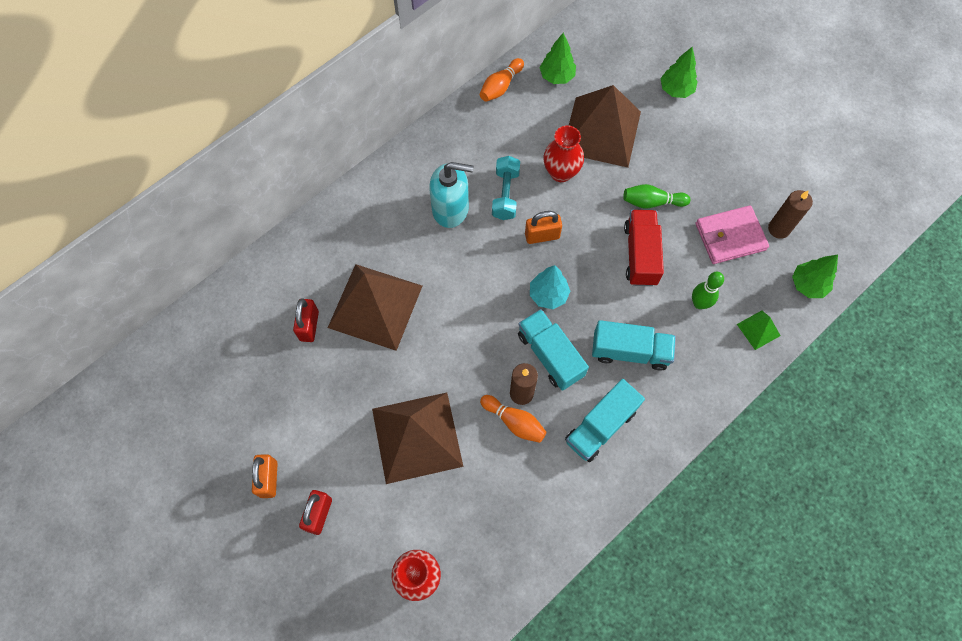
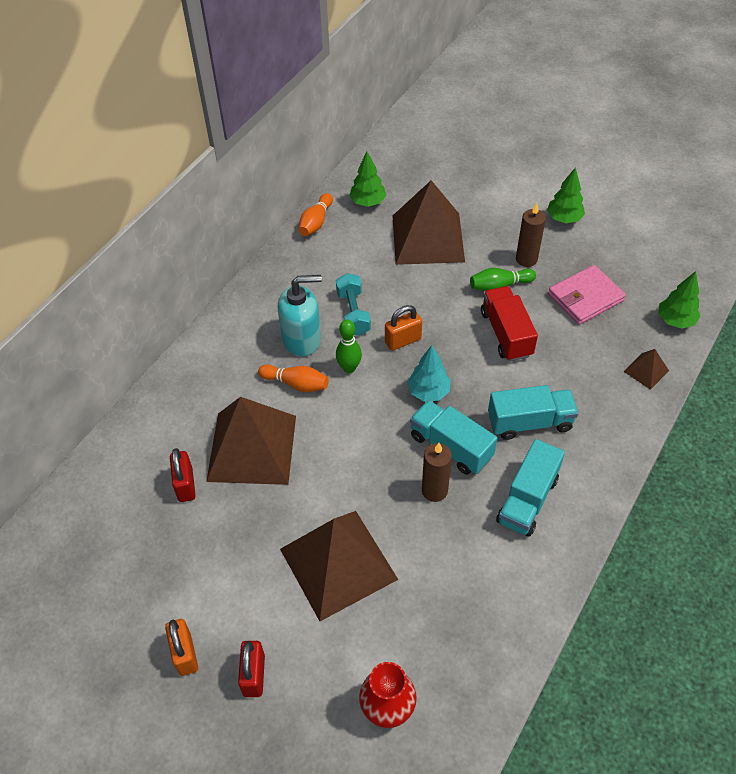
camera: 15 degrees left, 15 degrees down
(514, 422) = (437, 520): orange bowling pin -> orange bowling pin (296, 384)
(561, 172) = (401, 281): red vase -> none
(676, 90) = (485, 188): green tree -> green tree (564, 219)
(699, 303) = (580, 362): green bowling pin -> green bowling pin (349, 368)
(758, 330) = (646, 371): green pyramid -> brown pyramid
(778, 229) = (628, 280): brown candle -> brown candle (526, 259)

